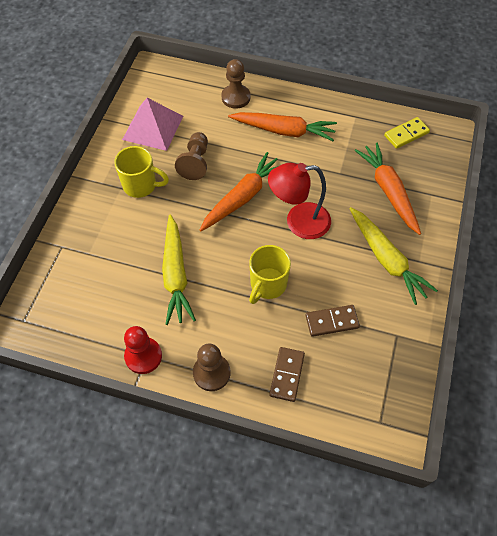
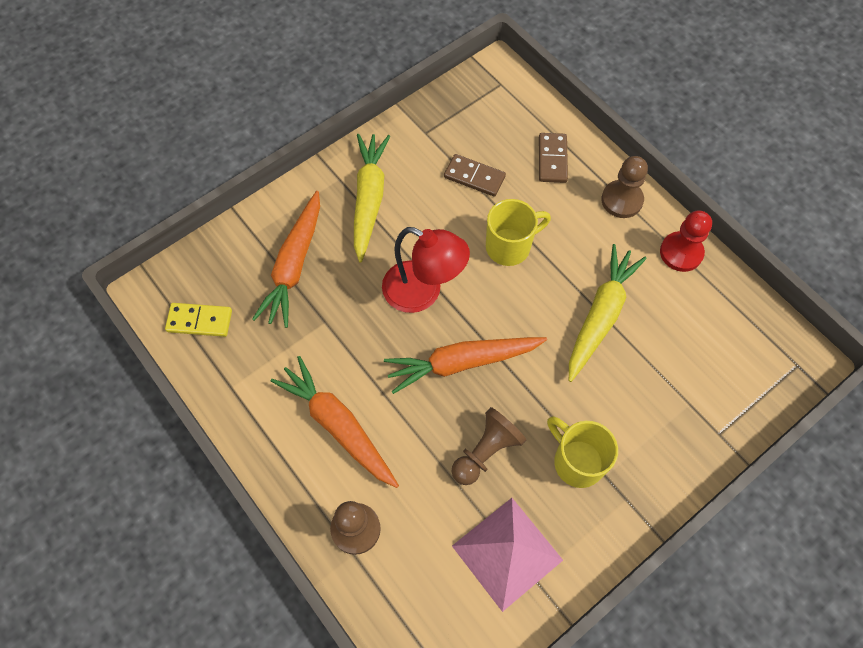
camera: 145 degrees left, 5 degrees up
(287, 375) = (552, 159): brown domino -> brown domino turned 45 degrees counterclockwise

